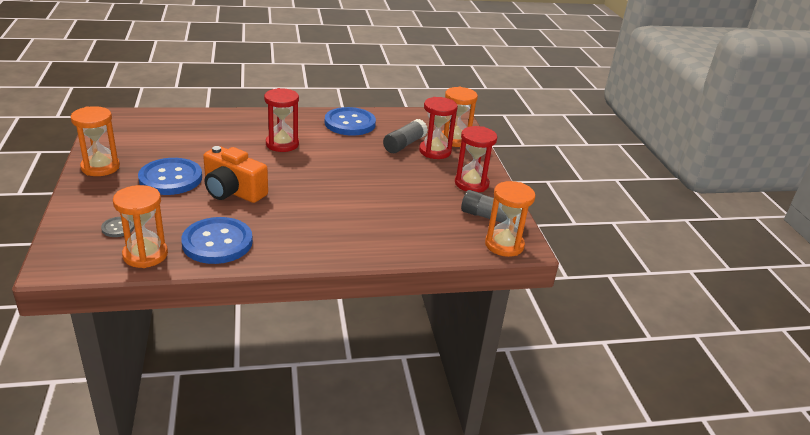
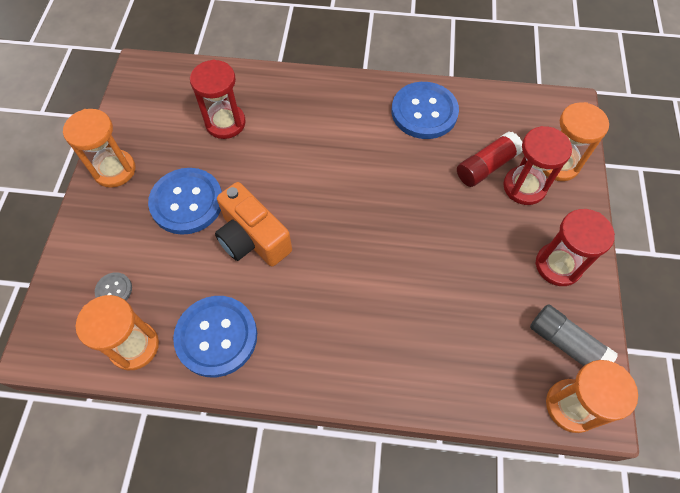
camera: 20 degrees right, 30 degrees up
(282, 144) = (329, 148): red hourglass -> red hourglass (225, 123)
(404, 144) = (486, 166): grey glue stick -> red glue stick

